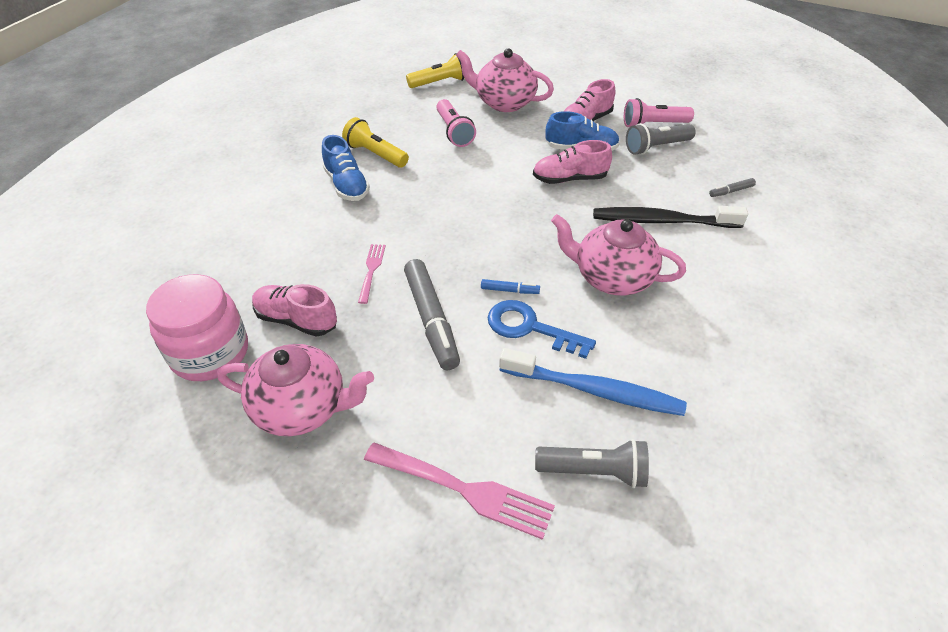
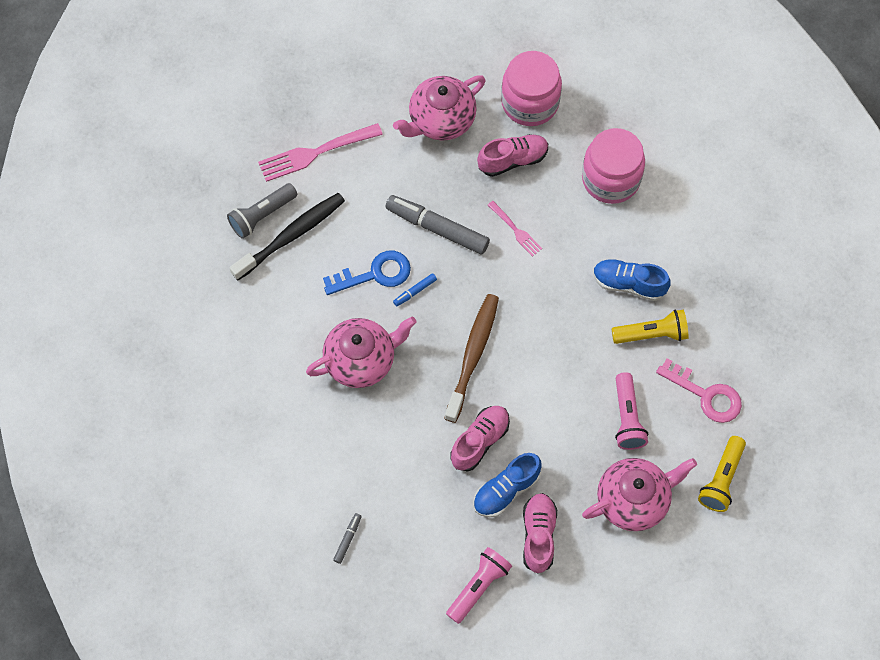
camera: 135 degrees right, 20 degrees up
(252, 248) = (610, 179): none -> pink jar
(391, 113) = (706, 395): none -> pink key
(454, 132) = (627, 418): pink flashlight -> pink flashlight turned 120 degrees counterclockwise
(515, 222) = (472, 356): none -> brown toothbrush
(593, 390) = (301, 263): blue toothbrush -> none
(656, 147) = (449, 551): grey flashlight -> none
(663, 221) = (371, 452): black toothbrush -> black toothbrush (290, 236)

